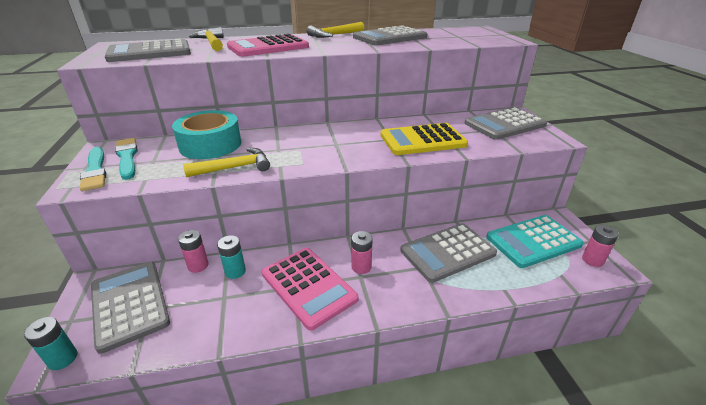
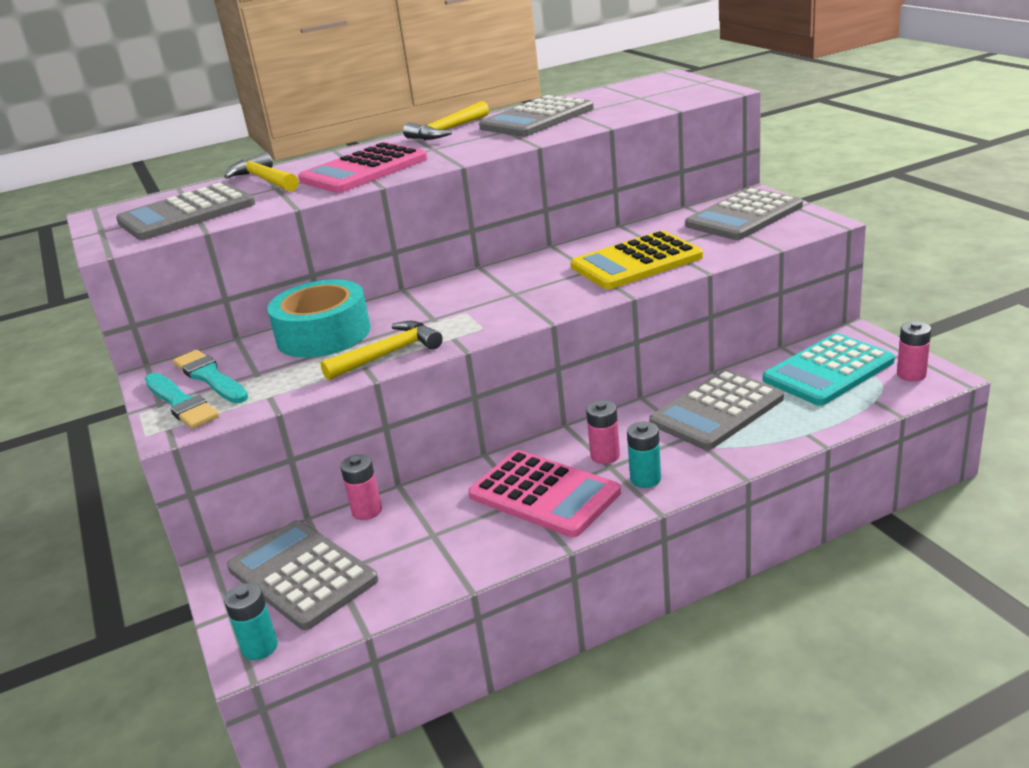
camera: 10 degrees left, 5 degrees down
(235, 271) = (427, 504): turquoise battery -> turquoise battery (645, 479)

